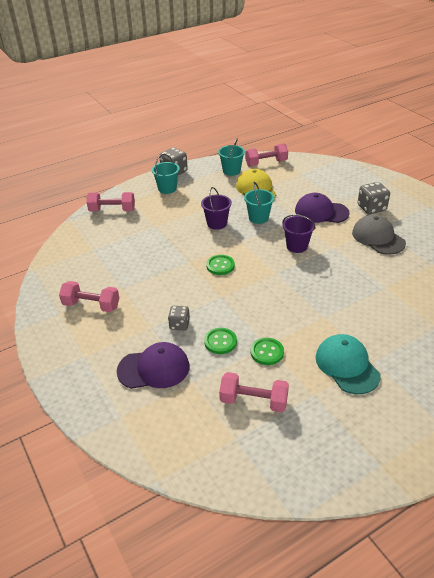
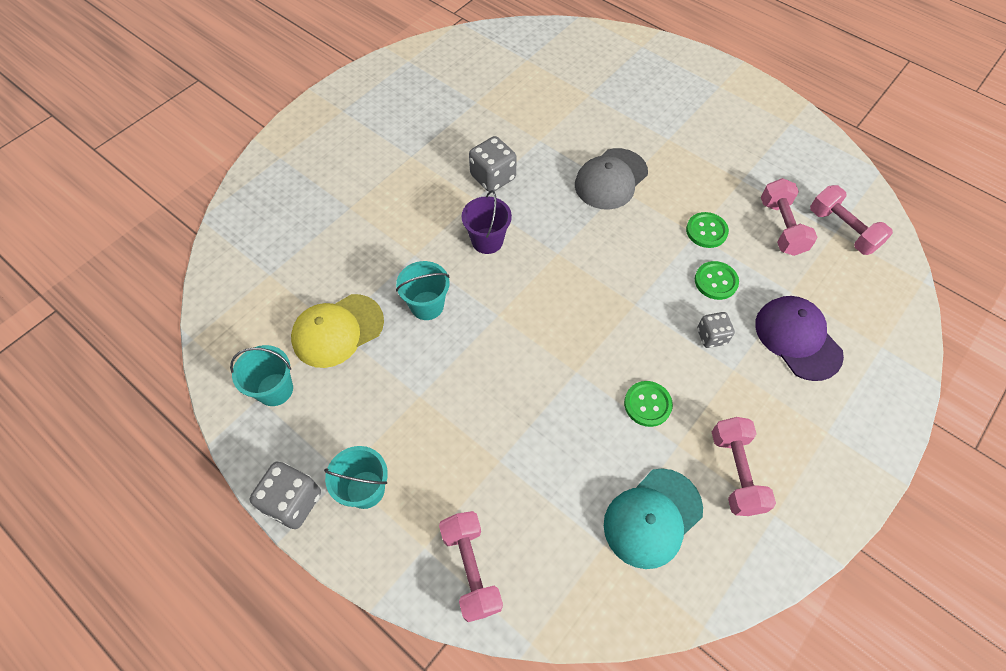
camera: 110 degrees left, 20 degrees up
(217, 223) = (461, 362): purple bucket -> none
(220, 266) = (569, 324): green button -> green button (647, 404)
(266, 163) = (236, 337): pink dumbbell -> pink dumbbell (842, 230)
(321, 212) = (387, 227): purple cap -> none
(347, 366) = (686, 159): turquoise cap -> turquoise cap (652, 518)
(371, 208) = (362, 169): grey dice -> grey dice (493, 177)
(378, 238) = (436, 155): grey cap -> grey cap (611, 179)

